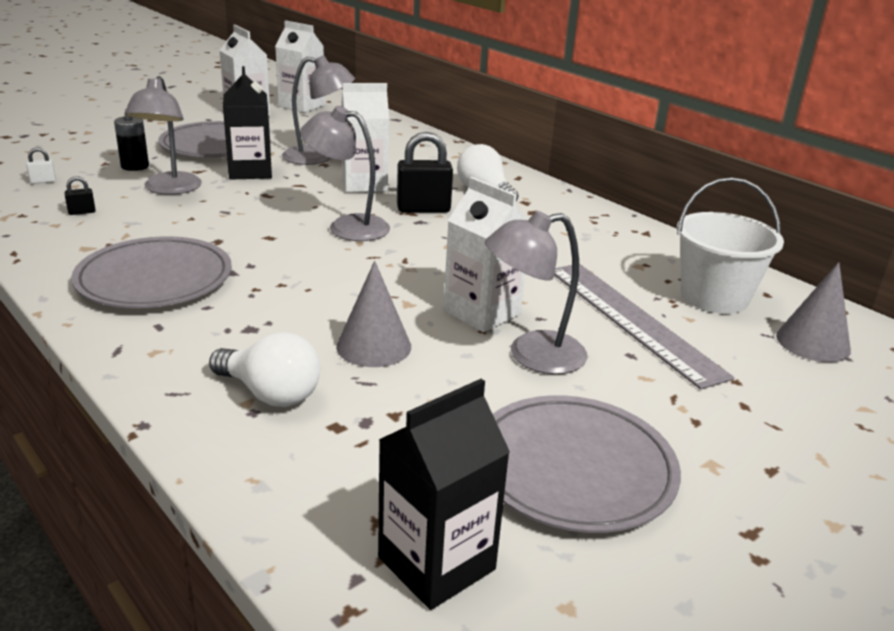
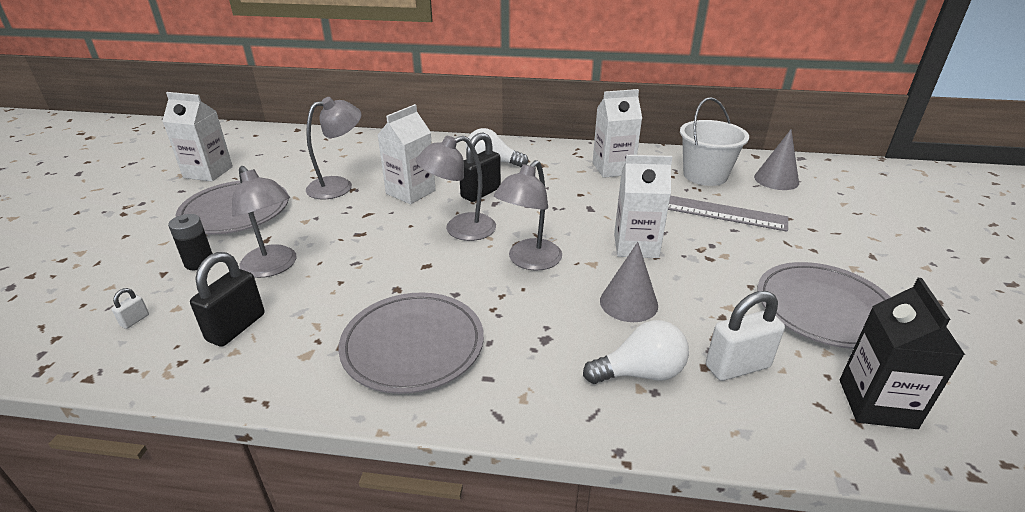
camera: 40 degrees left, 5 degrees up
(82, 212) = (236, 327): black padlock -> black padlock, size x2.21
(250, 171) = (310, 221): black carton -> none
(301, 106) = (241, 147): white carton -> white carton (613, 168)
(364, 445) = (737, 366): none -> white padlock
(532, 355) = (701, 257): grey lamp -> grey lamp (529, 261)

